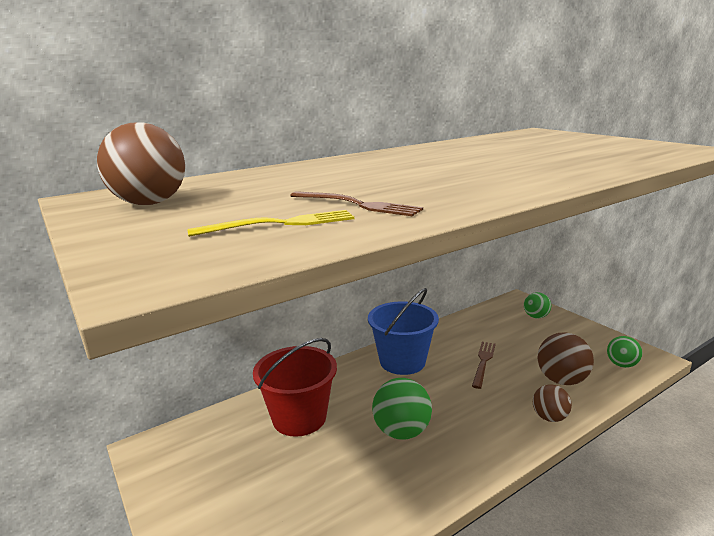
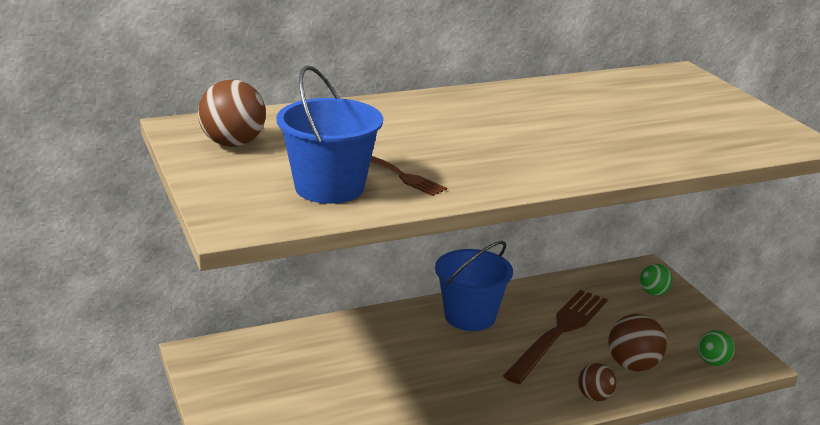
camera: 10 degrees right, 5 degrees up
(280, 224) = (329, 187): yellow fork -> blue bucket
(299, 418) = (343, 352): red bucket -> none
(401, 431) = (439, 382): green ball -> none
(483, 362) = (559, 333): brown fork -> brown fork, size x1.97

